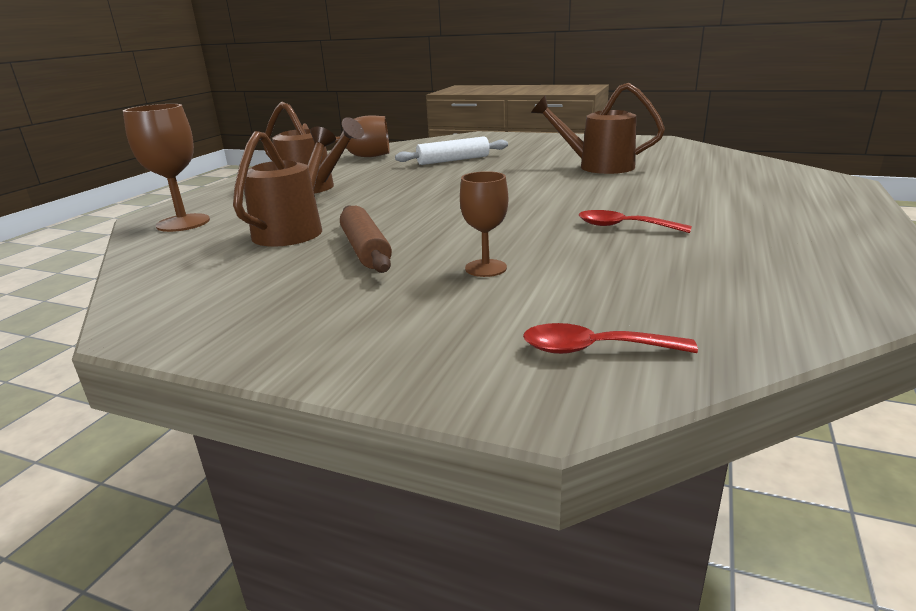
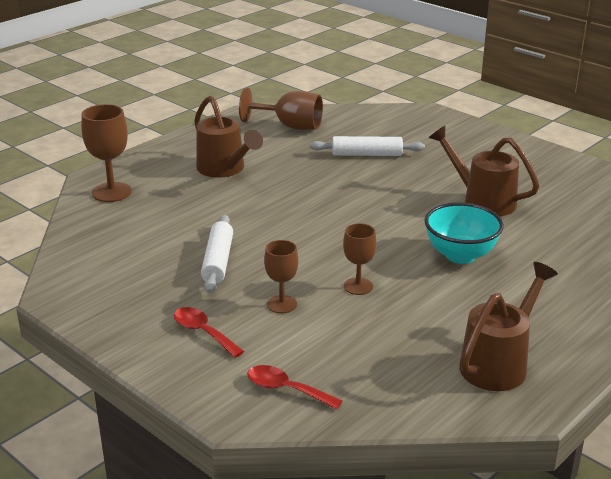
camera: 20 degrees right, 5 degrees up
(294, 230) = (183, 223): brown watering can -> brown watering can (498, 363)
(365, 249) = (218, 261): brown rolling pin -> white rolling pin
(558, 237) = (358, 286): none -> brown goblet
(623, 227) = (416, 289): red spoon -> red spoon (203, 332)
(631, 198) = (460, 255): none -> turquoise bowl

